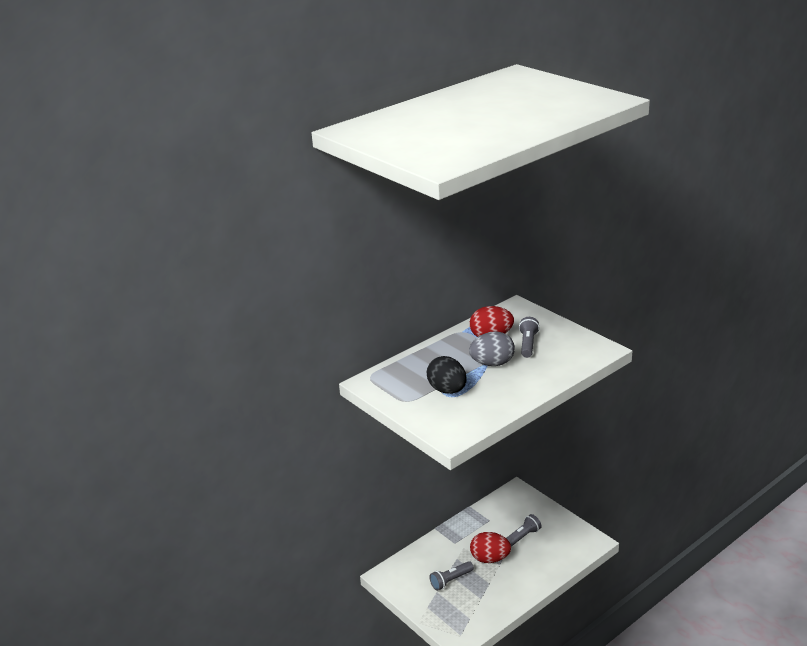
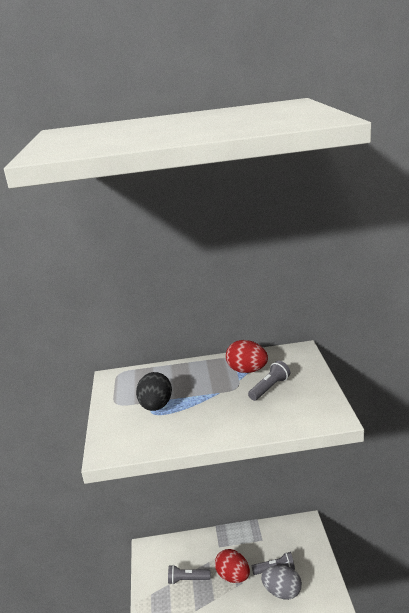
camera: 35 degrees right, 5 degrees down
(492, 363) = (219, 395): grey egg -> grey egg (282, 592)

